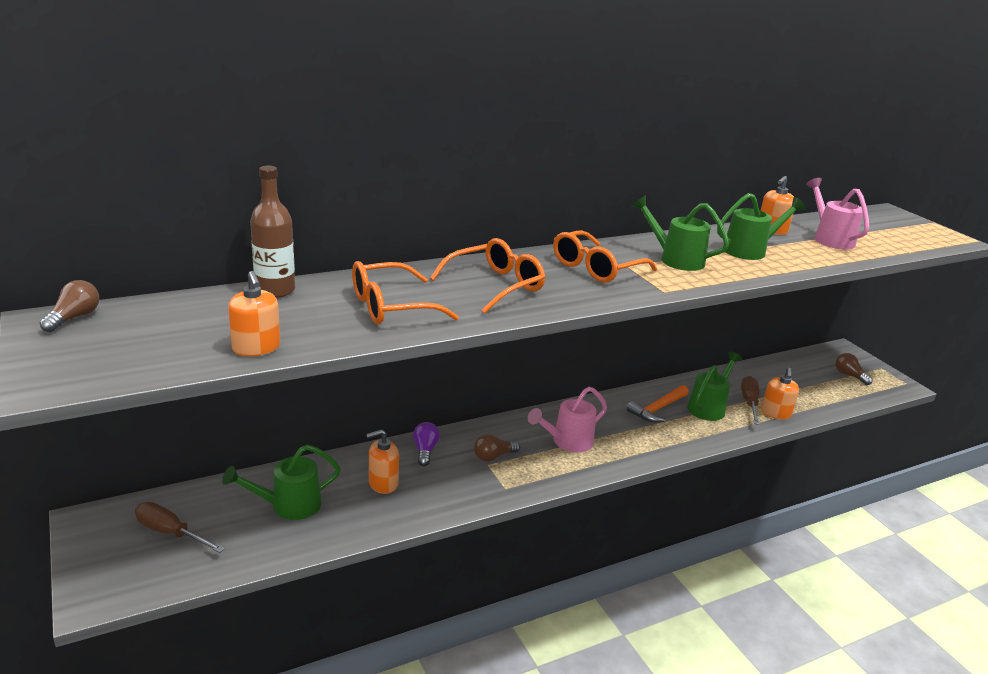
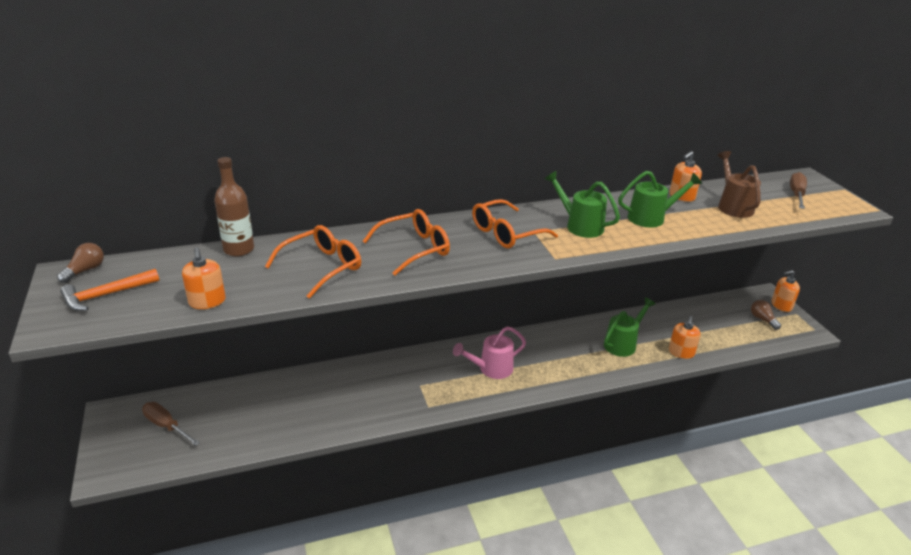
camera: 10 degrees right, 5 degrees up
(288, 505) = (257, 410): green watering can -> none
(383, 483) = (333, 396): orange soap dispenser -> orange soap dispenser (781, 305)
(390, 307) = (322, 267): orange glasses -> orange glasses turned 150 degrees clockwise
(425, 450) = (373, 370): purple light bulb -> none
(493, 456) = (426, 378): brown light bulb -> none
(657, 409) = (577, 343): orange hammer -> orange hammer (106, 295)
(749, 402) = (660, 341): brown screwdriver -> brown screwdriver (796, 194)
(830, 238) = (733, 206): pink watering can -> brown watering can

